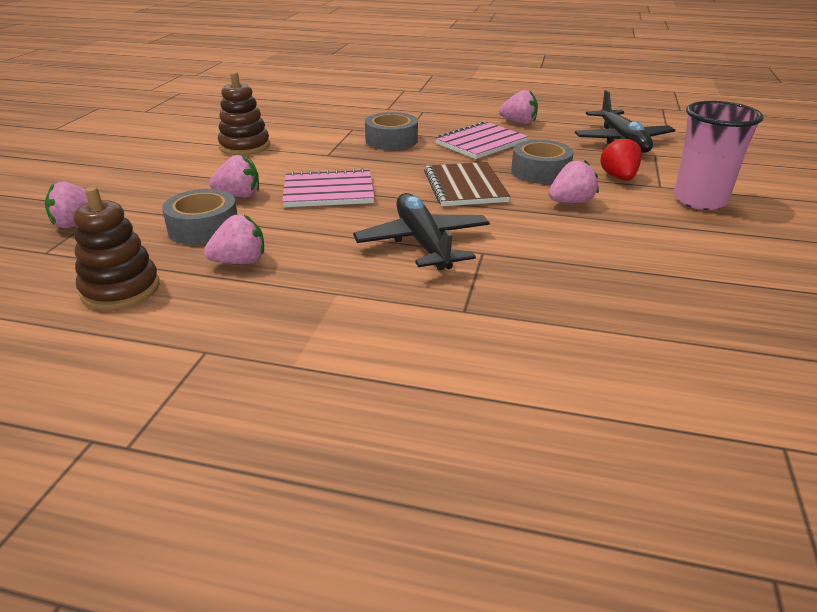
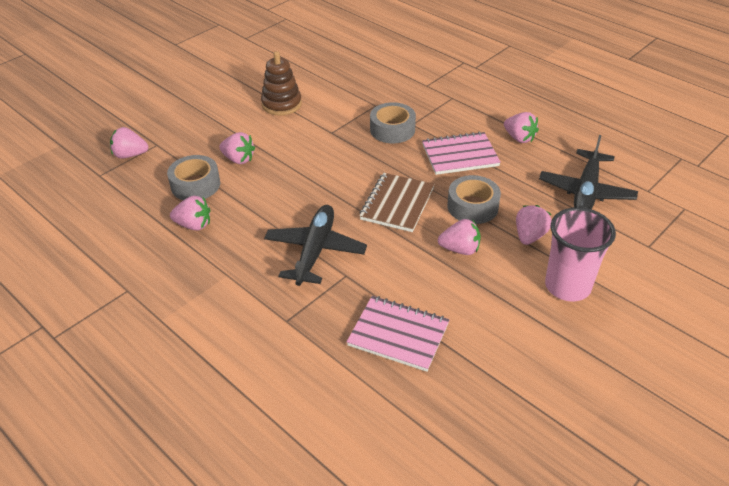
camera: 30 degrees right, 10 degrees up
(121, 289) = (117, 223): brown stacking toy -> none
(328, 192) = (298, 175): pink notebook -> pink notebook (398, 334)
(619, 178) = (529, 236): red strawberry -> pink strawberry

